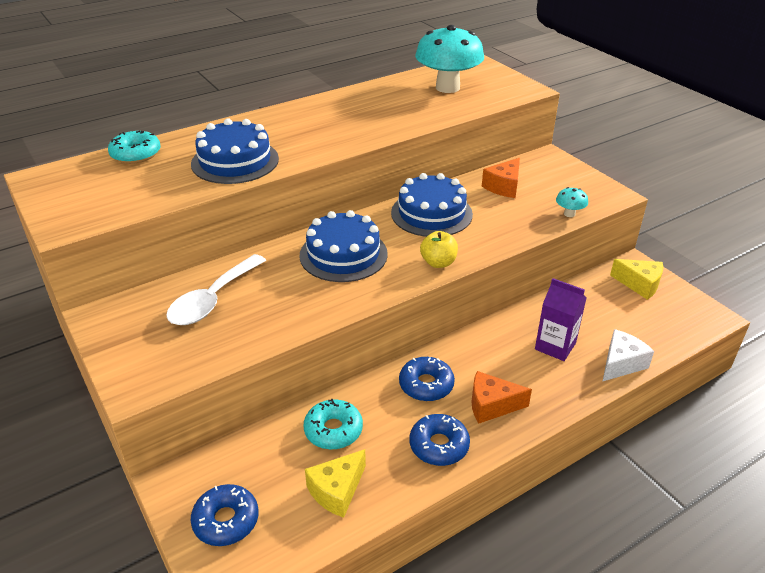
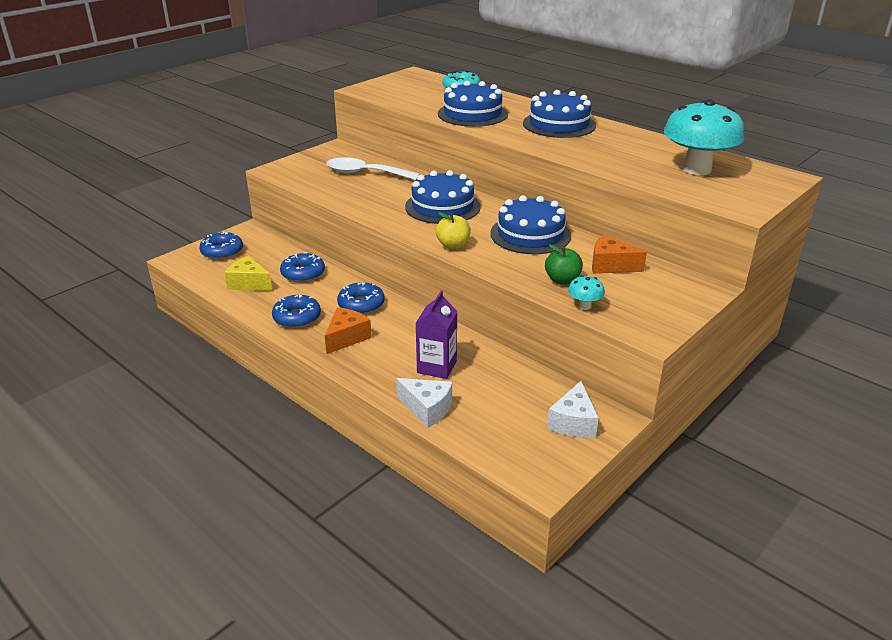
camera: 75 degrees right, 5 degrees down
(304, 121) = (559, 124): none -> blue cake
(333, 430) = (303, 274): turquoise donut -> blue donut
(491, 405) = (346, 337): orange cheese -> orange cheese turned 45 degrees clockwise
(524, 215) = (562, 280): none -> green apple
(639, 284) = (573, 422): yellow cheese -> white cheese

